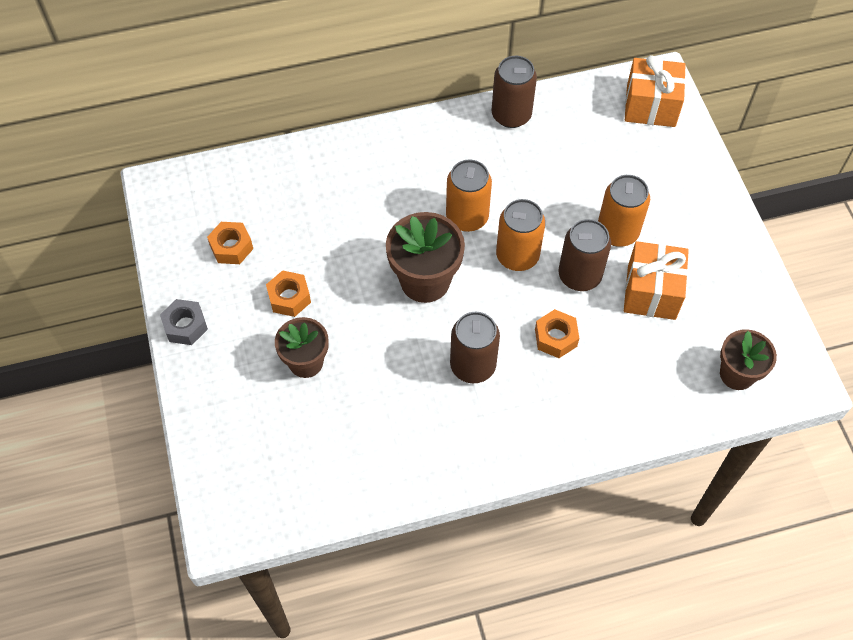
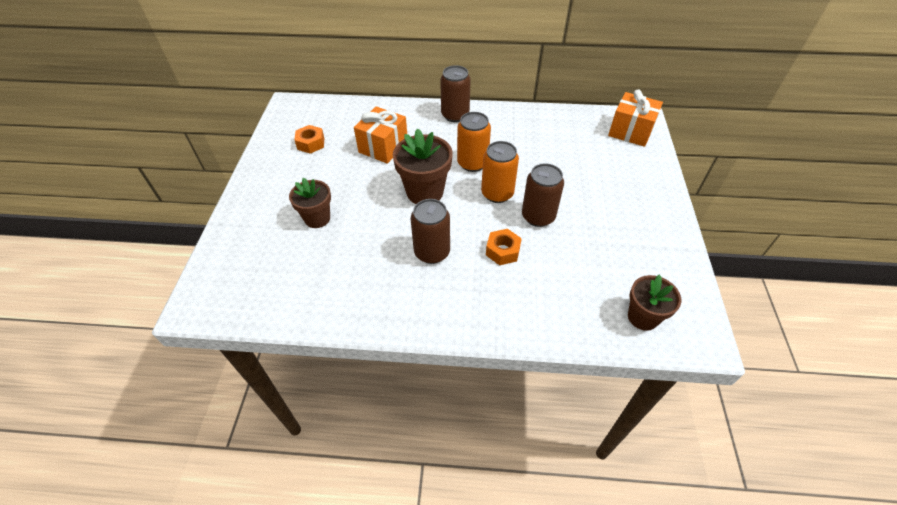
camera: 20 degrees right, 10 degrees down
(185, 326) = (255, 178): grey nut -> none
(289, 298) = (329, 179): orange nut -> none
(511, 115) = (529, 116): brown can -> brown can (455, 115)
(617, 232) = (578, 197): orange can -> none
(651, 292) = (590, 241): orange gift -> orange gift (383, 147)

